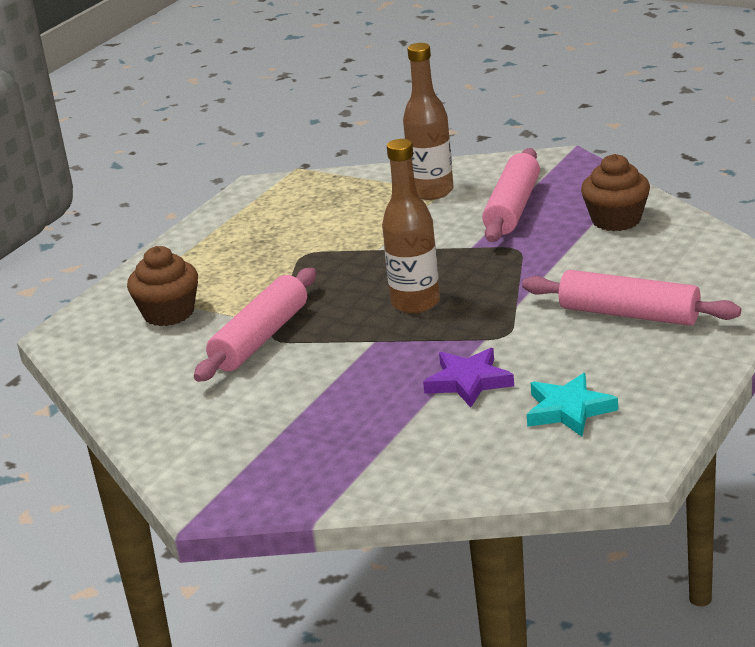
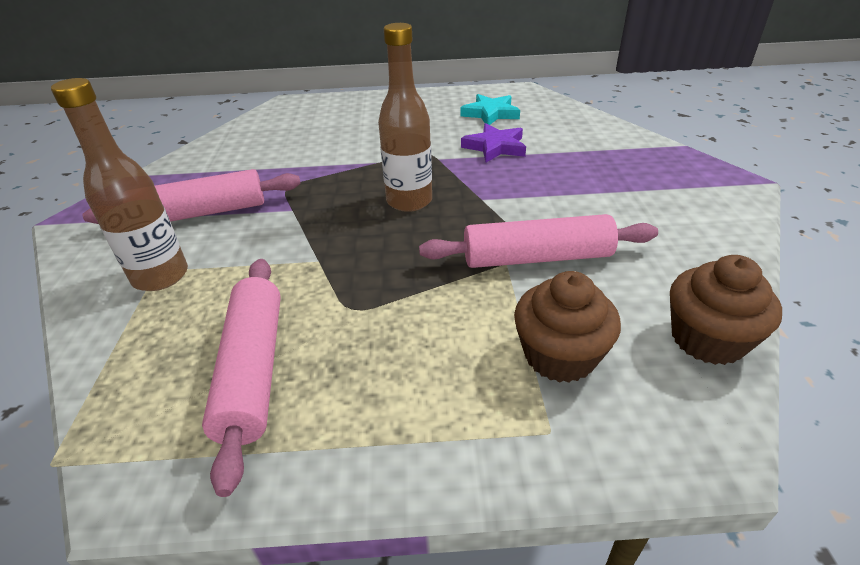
camera: 125 degrees left, 10 degrees up
(616, 220) = (220, 162): brown cupcake -> brown cupcake (707, 339)
(629, 314) = (367, 124): pink rolling pin -> pink rolling pin (253, 370)

